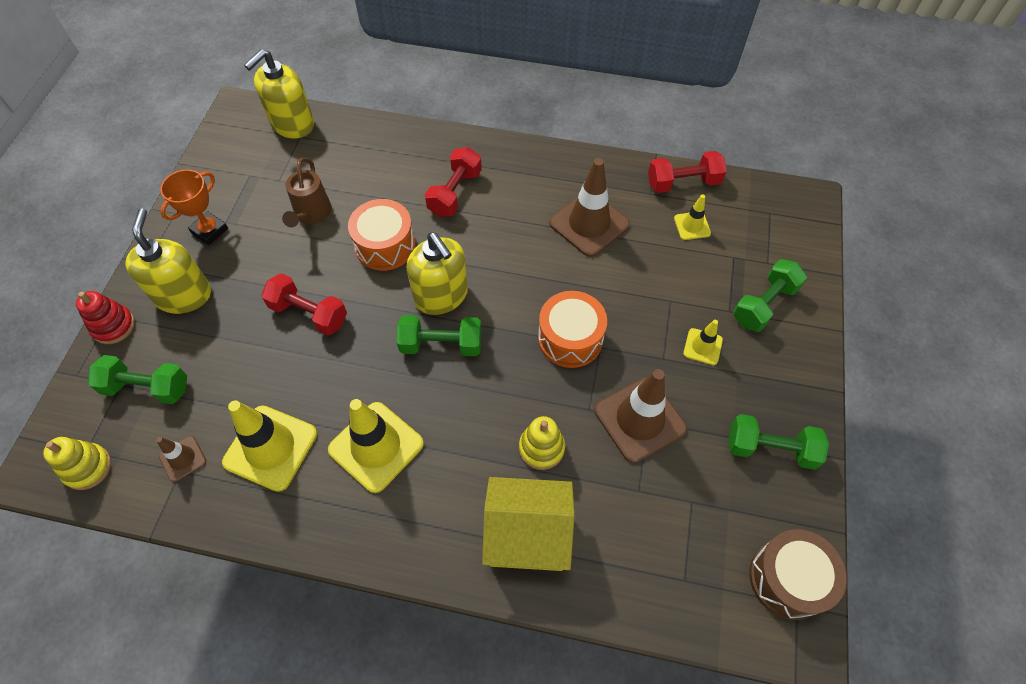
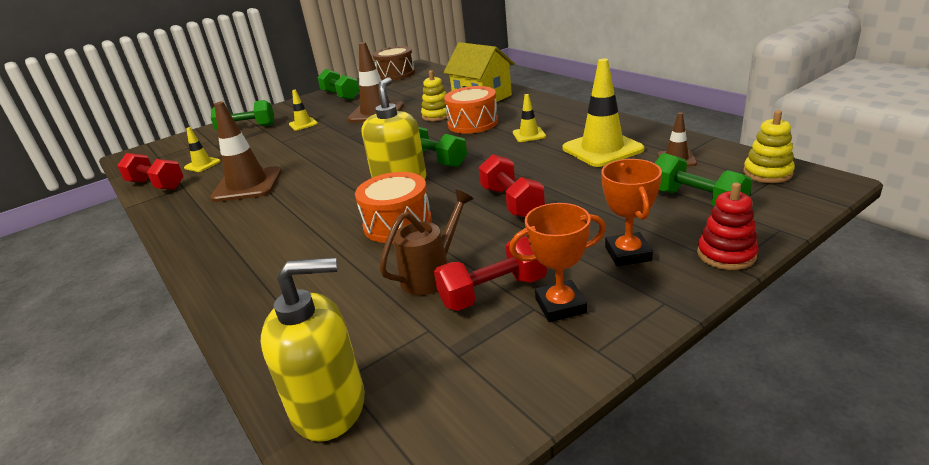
camera: 135 degrees left, 30 degrees down
(184, 295) = (628, 254): yellow soap dispenser -> orange trophy
(376, 446) = (529, 134): yellow traffic cone -> yellow traffic cone, size x0.51
(455, 193) = (289, 239): red dumbbell -> red dumbbell (493, 292)
(570, 338) = (358, 143): orange drum -> orange drum (473, 123)

